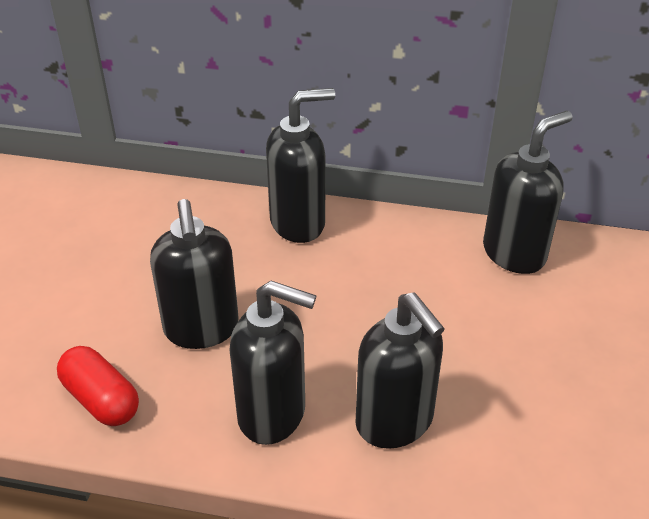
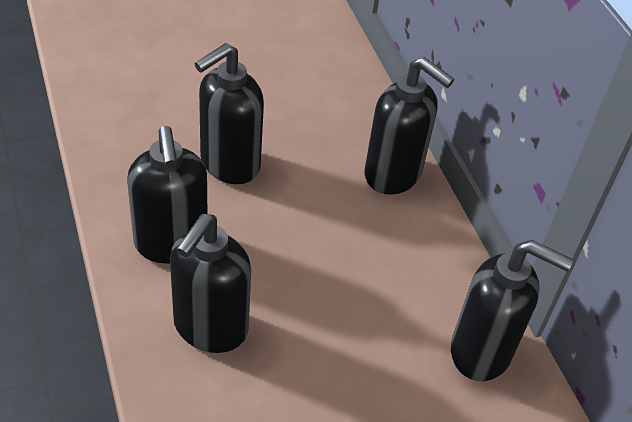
camera: 55 degrees right, 5 degrees up
(101, 399) = (126, 139): red capsule -> none

